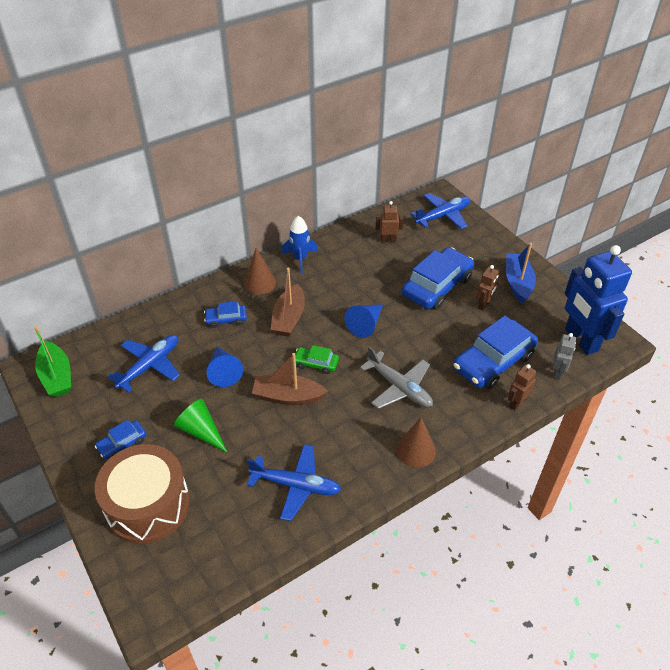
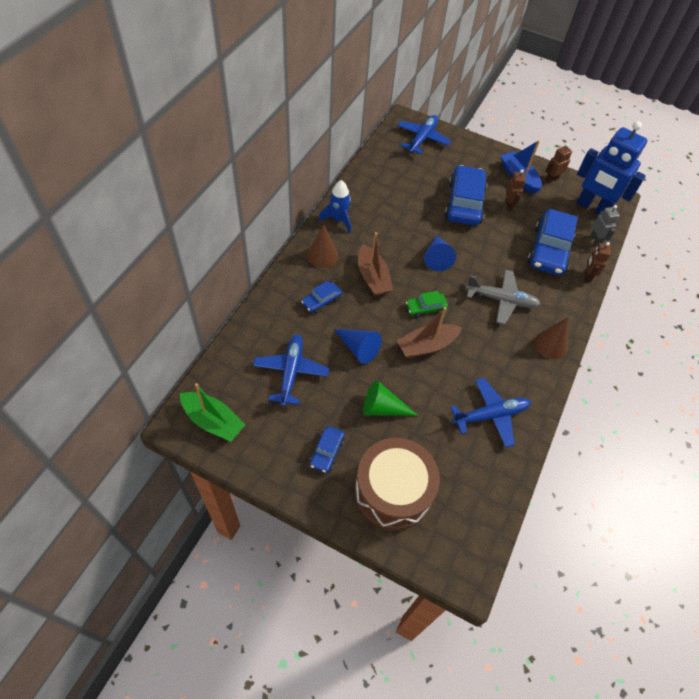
camera: 35 degrees left, 10 degrees up
(388, 240) = (396, 176): brown robot -> brown robot (551, 179)

